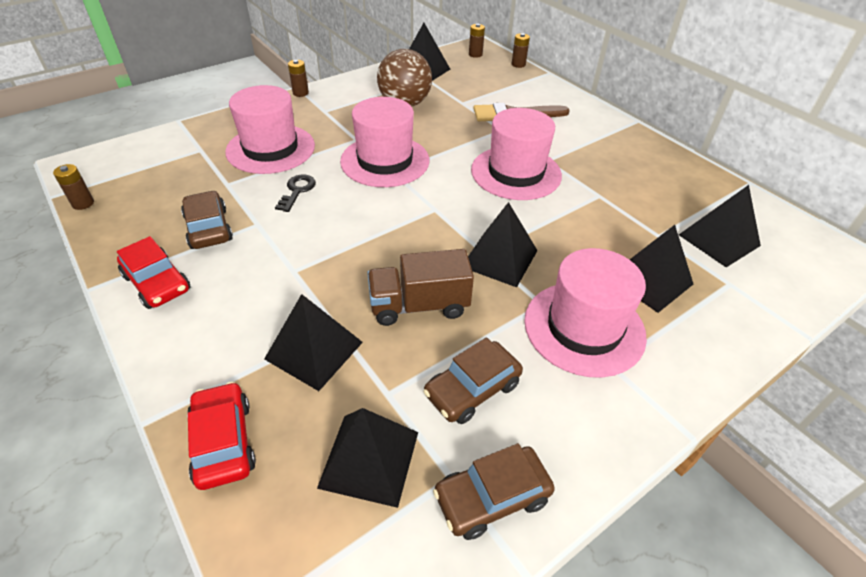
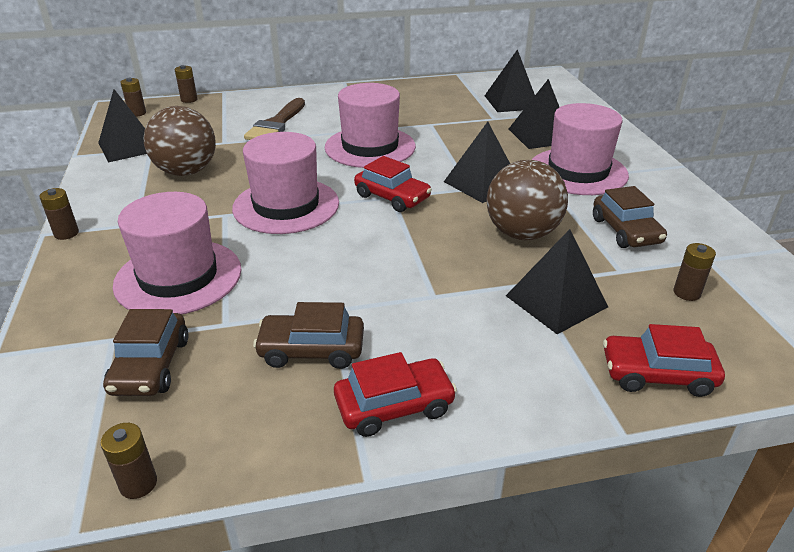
camera: 65 degrees left, 10 degrees down
(297, 191) = (290, 271): black key -> none
(369, 459) = (687, 293): black pyramid -> brown battery
(419, 305) = (522, 233): brown truck -> brown ball
(434, 209) = (392, 197): none -> red car
(492, 497) = (725, 246): brown car -> brown car (150, 366)

